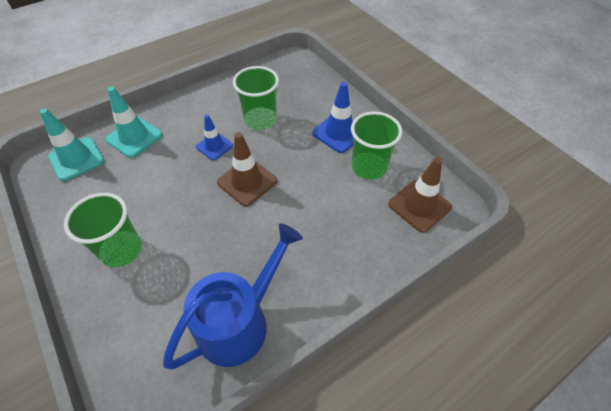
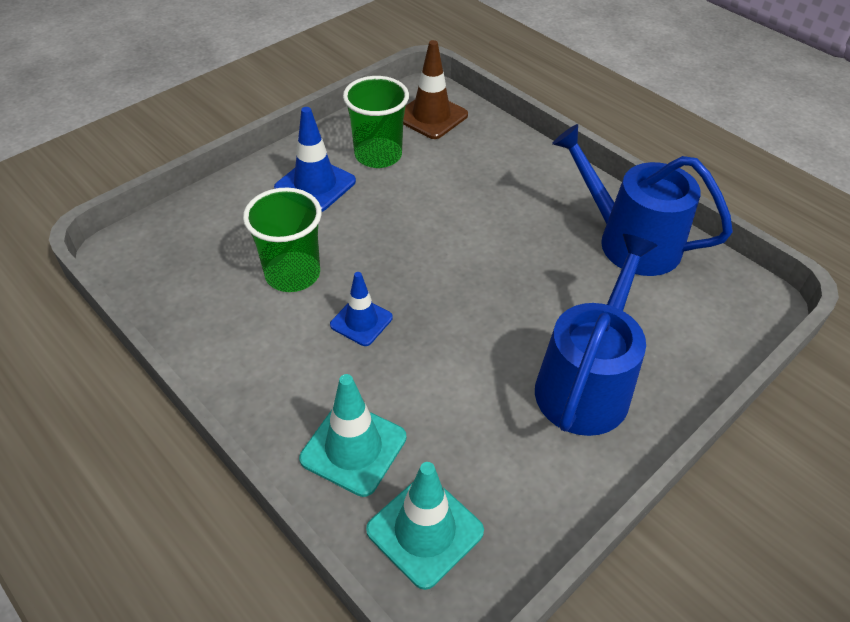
camera: 100 degrees left, 5 degrees down
(121, 250) = (586, 384): green cup -> blue watering can
(247, 182) = (428, 268): brown traffic cone -> none

